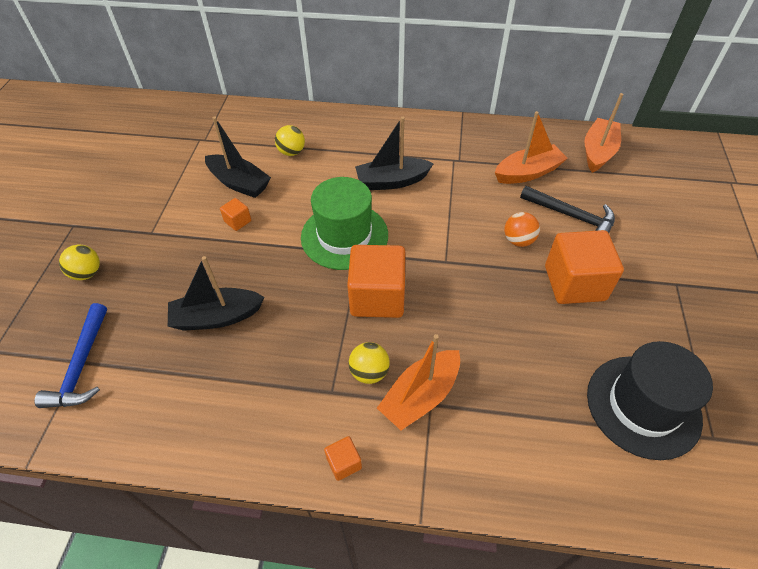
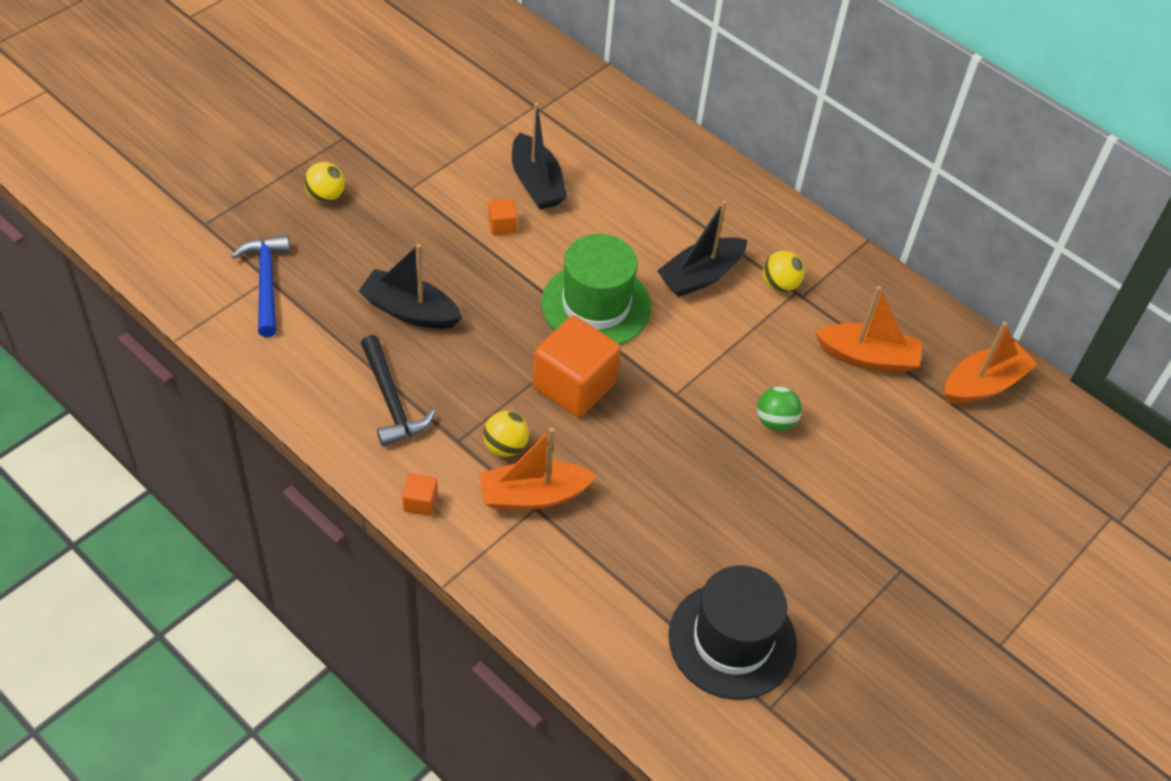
camera: 30 degrees right, 0 degrees up
(81, 366) = (266, 283): blue hammer -> blue hammer turned 135 degrees clockwise
(291, 152) = (621, 178): yellow ball -> yellow ball (780, 284)
(392, 181) = (700, 276): black boat -> black boat turned 60 degrees counterclockwise
(518, 240) = (775, 421): orange ball -> green ball
(571, 216) = (864, 434): black hammer -> black hammer (391, 401)
(574, 283) = (789, 498): orange cube -> none

